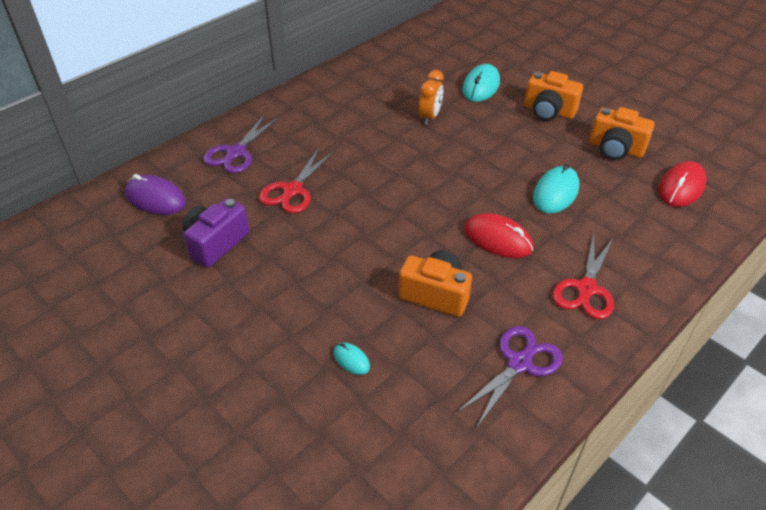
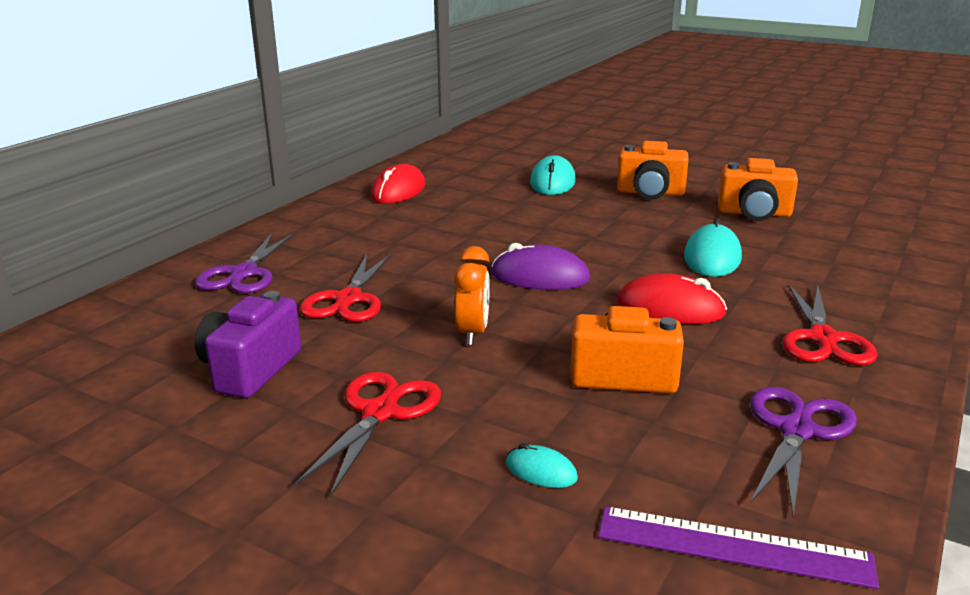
camera: 15 degrees left, 20 degrees down
(155, 198) = (129, 335): purple mouse -> purple mouse (540, 277)
(278, 294) = (380, 413): none -> red scissors
(430, 117) = (504, 212): orange clock -> orange clock (472, 333)
(432, 438) = (733, 546): none -> purple ruler
(681, 187) = (858, 235): red mouse -> red mouse (398, 191)

